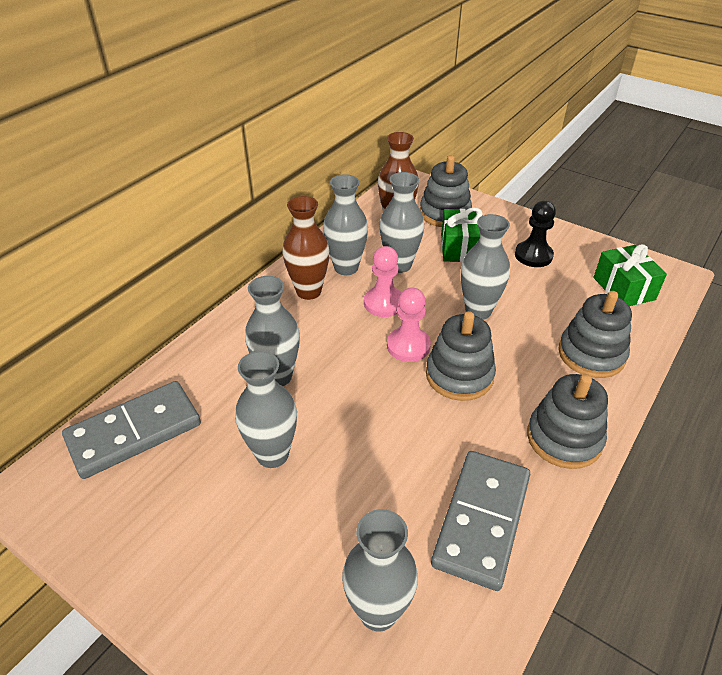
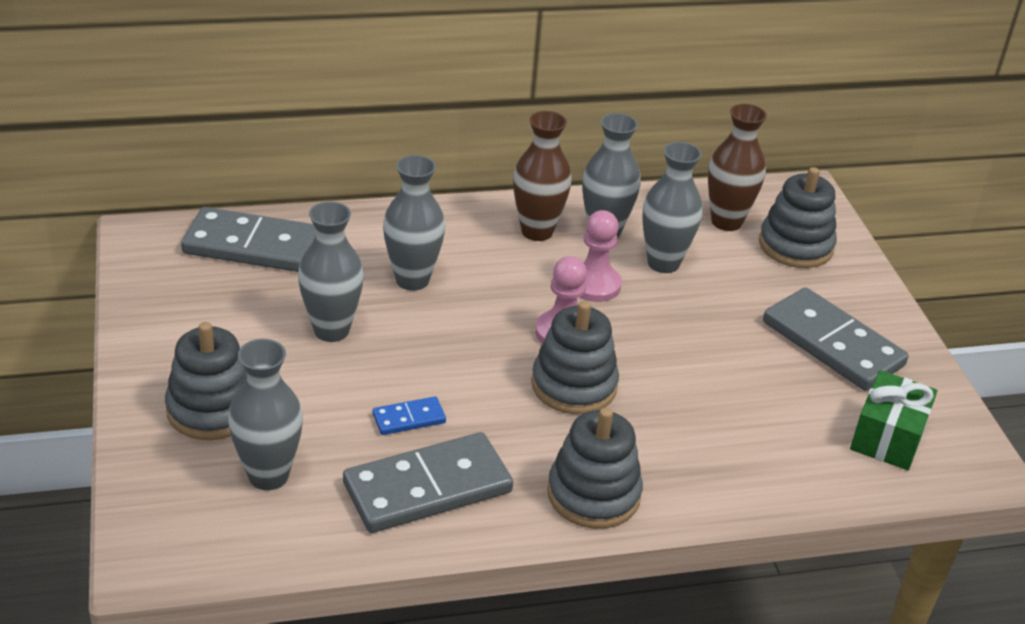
camera: 40 degrees right, 5 degrees down
(404, 478) = (409, 418): none -> blue domino
(460, 248) = (757, 287): green gift -> none
(478, 311) = (680, 351): grey vase -> none
(533, 255) = (832, 344): black pawn -> grey domino
(591, 354) = (739, 460): grey stacking toy -> grey stacking toy (212, 409)

